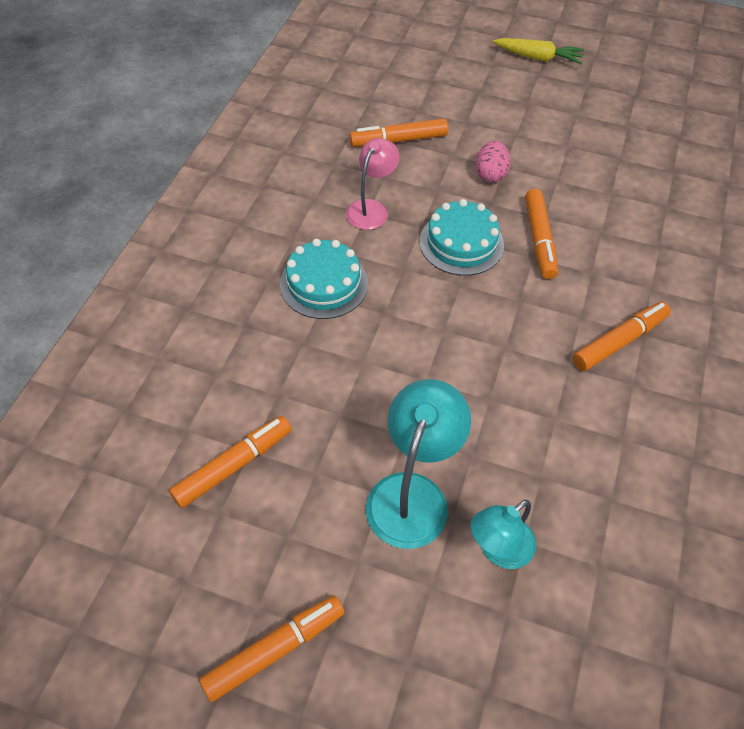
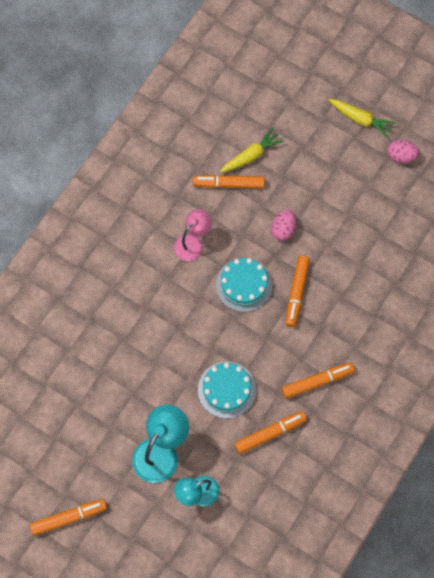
camera: 15 degrees right, 15 degrees up
(233, 465) = (67, 412): orange marker -> orange marker (270, 433)
(324, 284) = (146, 298): turquoise cake -> turquoise cake (226, 390)
(417, 109) = (251, 155): none -> yellow carrot
(604, 83) = (401, 156): none -> pink egg

